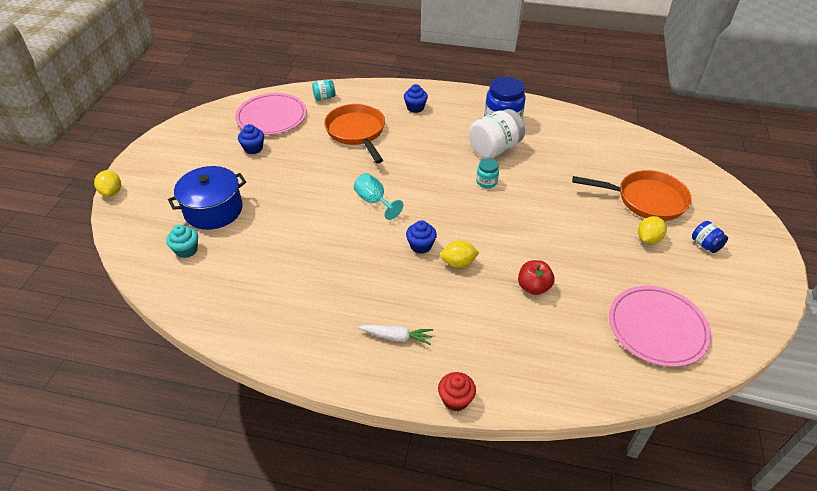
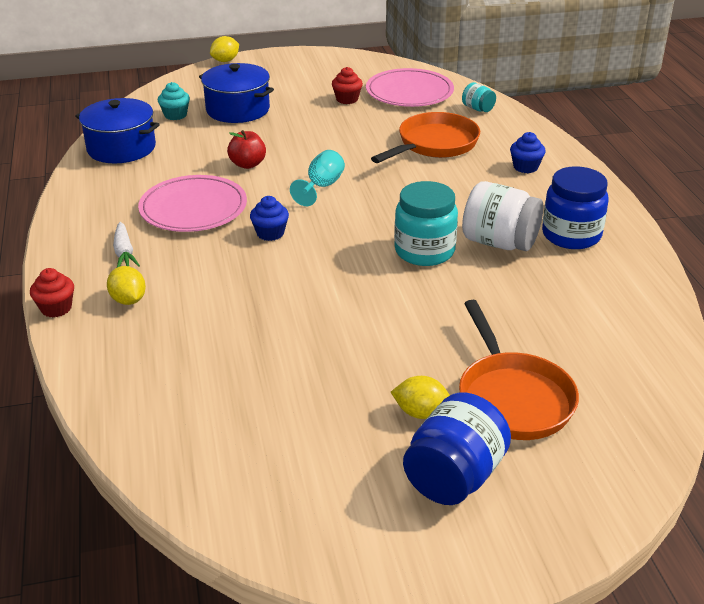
camera: 65 degrees right, 10 degrees down
(217, 300) = (121, 148): none -> blue pot
(253, 148) = (347, 99): blue cupcake -> red cupcake
(458, 263) = (259, 264): yellow lemon -> yellow lemon (128, 300)
(486, 182) = (424, 251): turquoise jar -> turquoise jar, size x1.96
(533, 287) = (253, 327): red apple -> red apple (247, 164)
(657, 328) = (241, 445): pink plate -> pink plate (193, 208)
(705, 245) = (454, 477): blue jar -> blue jar, size x1.96

